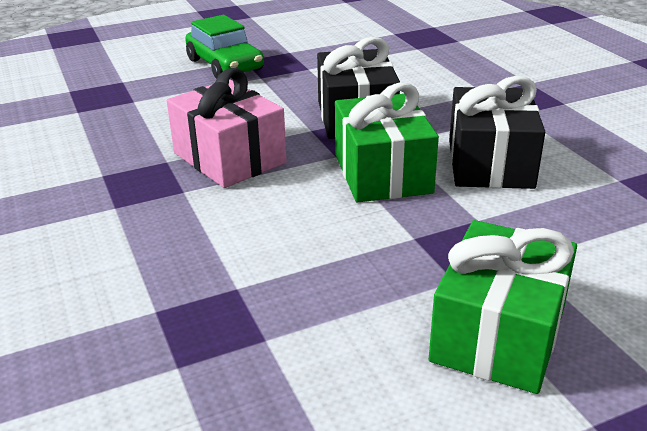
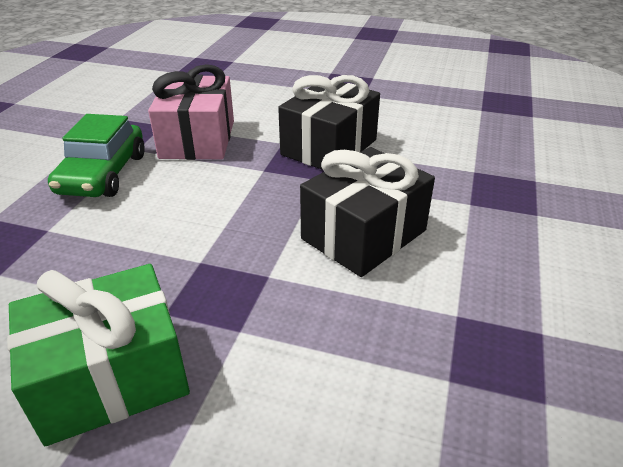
camera: 40 degrees right, 5 degrees up
(225, 65) = (311, 72): green car -> green car (103, 174)
(382, 173) = (269, 199): green gift -> none

